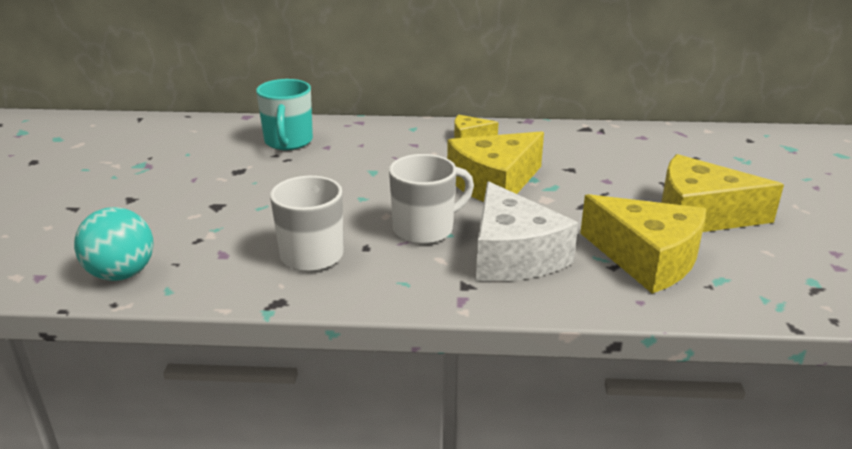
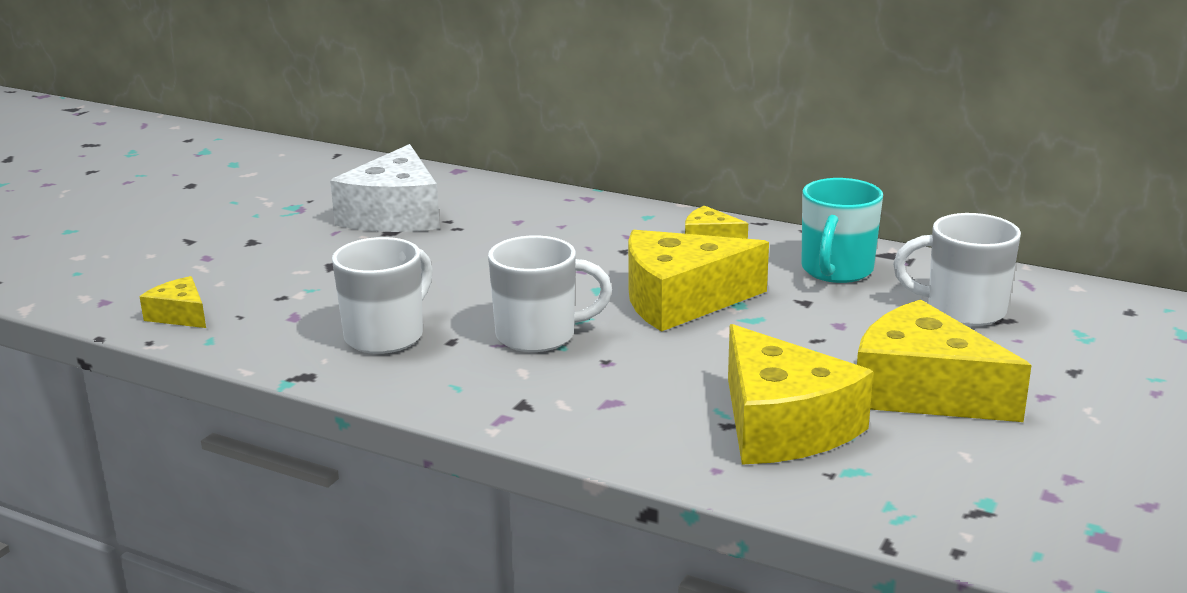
camera: 25 degrees right, 5 degrees down
(122, 274) = (180, 315): turquoise ball -> yellow cheese
(288, 142) = (477, 208): turquoise mug -> turquoise mug (836, 271)
(513, 255) = (614, 385): white cheese -> white cheese (395, 215)
(665, 157) = (962, 310): none -> white mug

